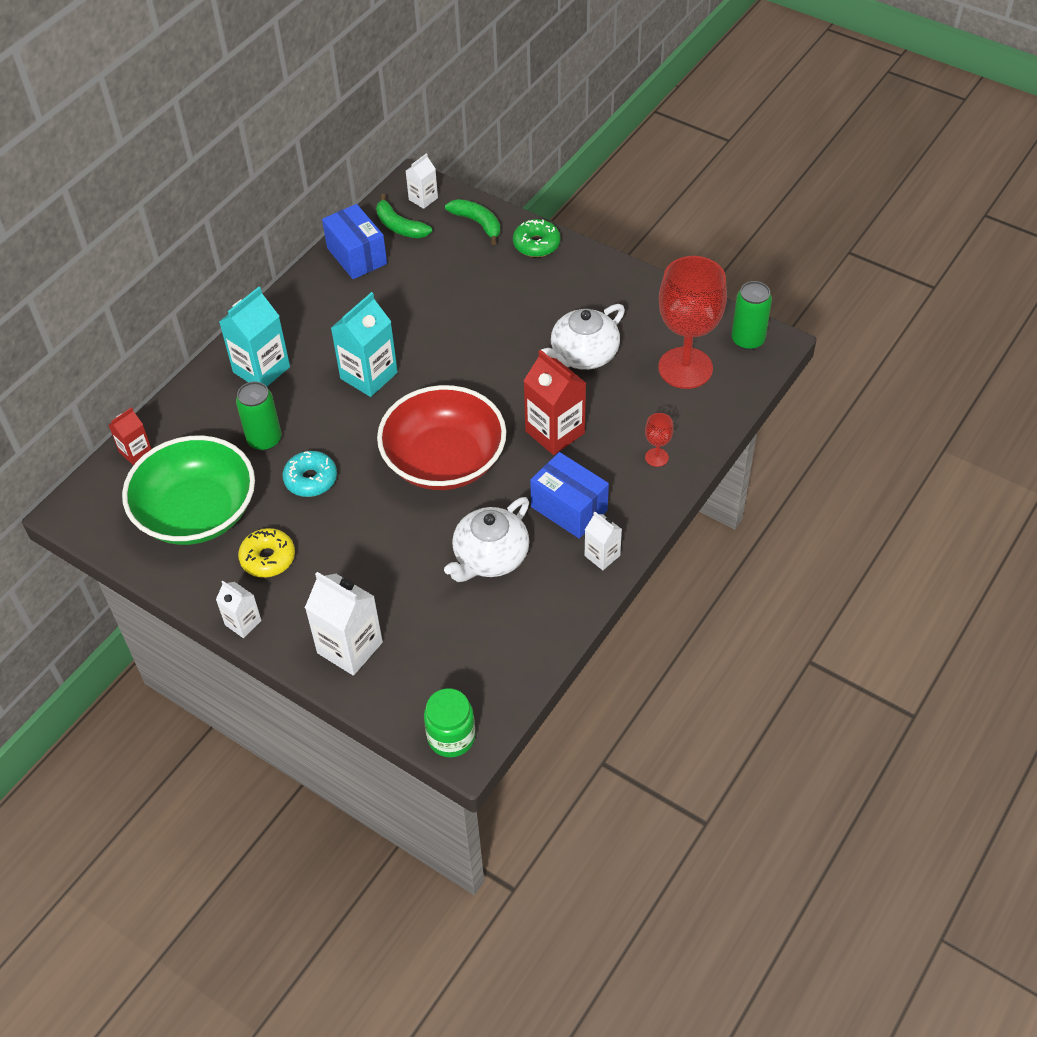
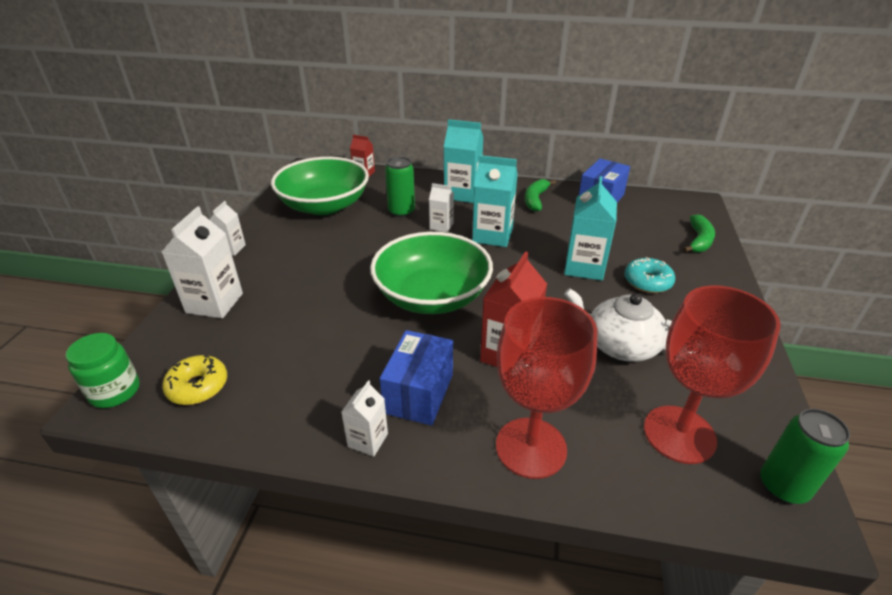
camera: 65 degrees right, 15 degrees down
(268, 558) = (294, 242): yellow donut -> yellow donut (198, 386)
(311, 479) = (376, 239): turquoise donut -> turquoise donut (647, 282)
(399, 226) = (649, 208): green banana -> green banana (535, 200)
(423, 199) = (689, 210): white carton -> white carton (441, 226)
(444, 460) = (432, 296): red bowl -> green bowl
(467, 327) = (584, 267): none -> turquoise carton
(490, 557) = (335, 355): white teapot -> none
(536, 244) = (717, 277): green donut -> none
(656, 457) = (531, 447): red goblet -> red goblet, size x2.42

